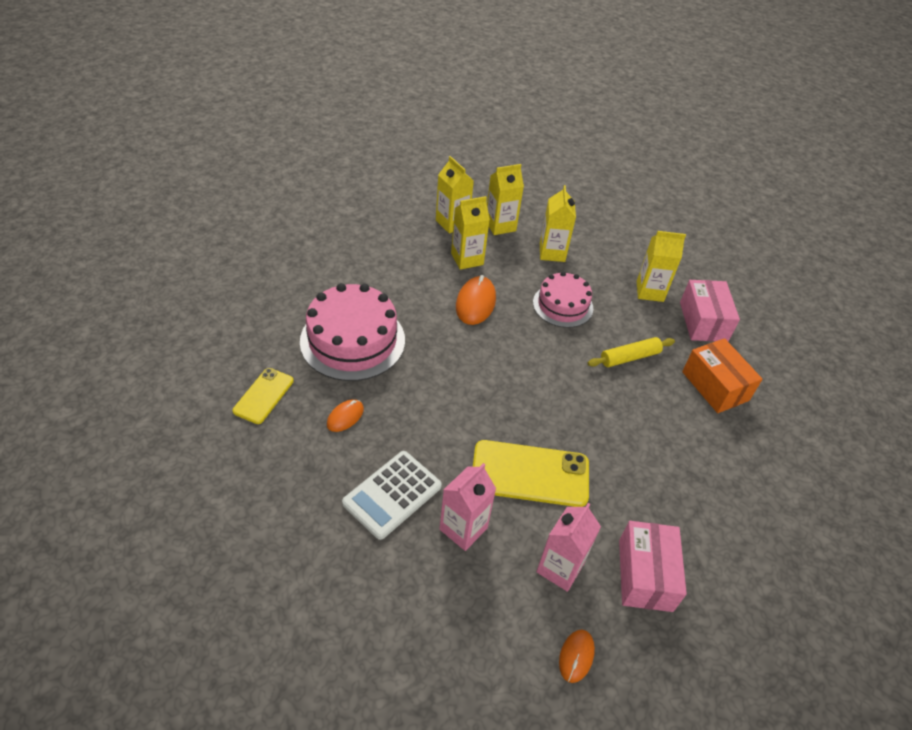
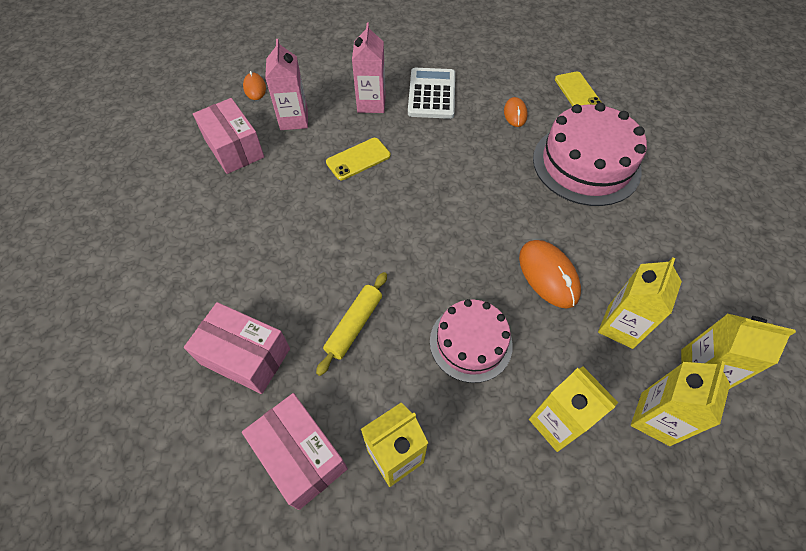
camera: 145 degrees right, 10 degrees up
(530, 474) = (358, 159): yellow phone -> yellow phone, size x0.59
(715, 386) = (245, 356): orange box -> pink box

